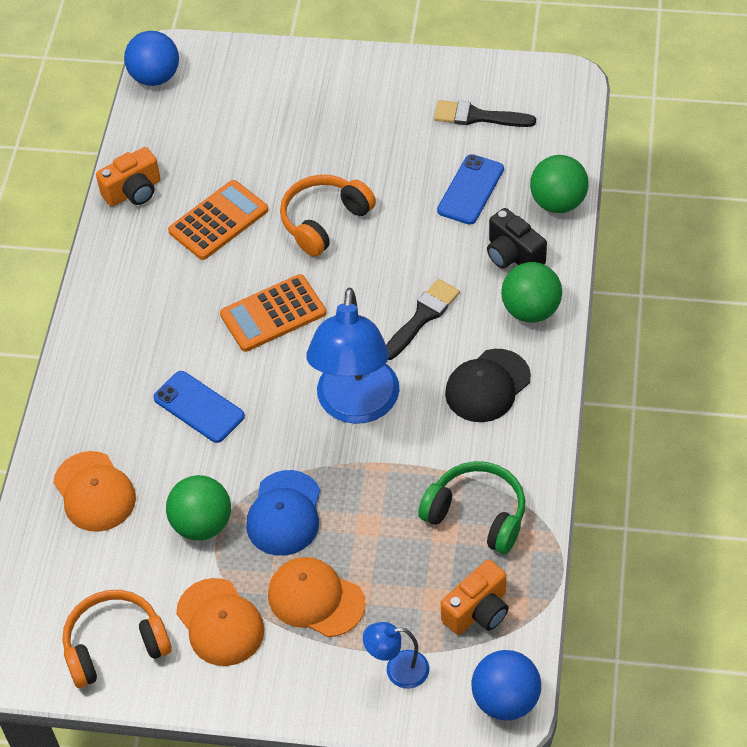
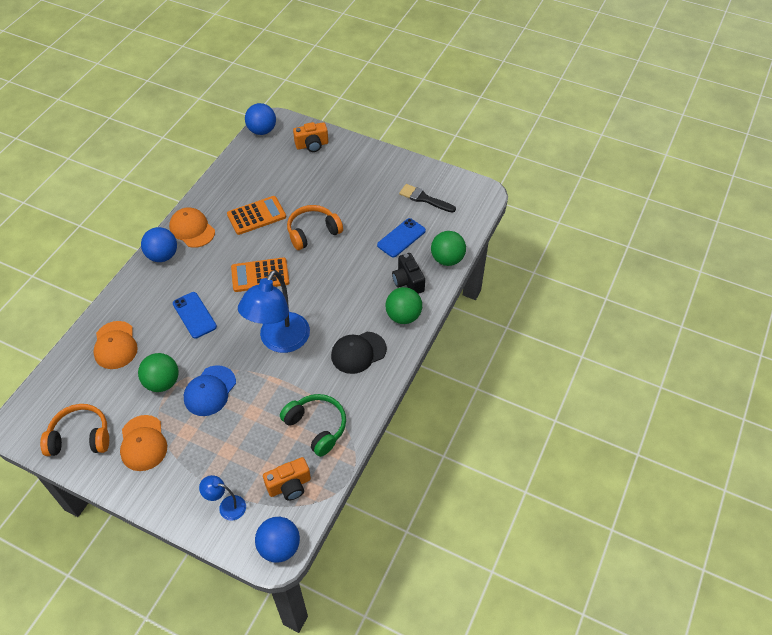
camera: 15 degrees right, 0 degrees up
(96, 329) = (162, 256): none -> blue ball
(133, 191) = (220, 187): orange camera -> orange camera (312, 145)
(315, 599) = (202, 447): orange cap -> orange cap (192, 229)
(422, 317) = (340, 301): black brush -> none

